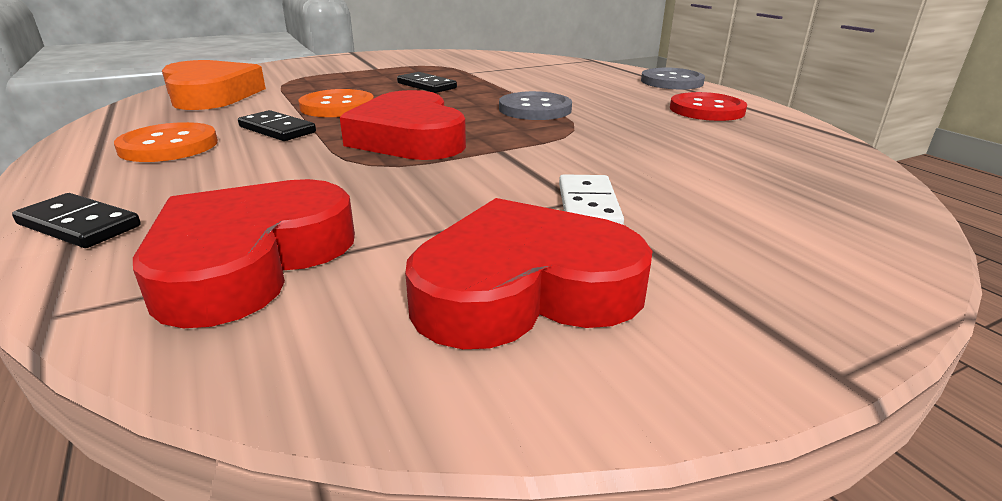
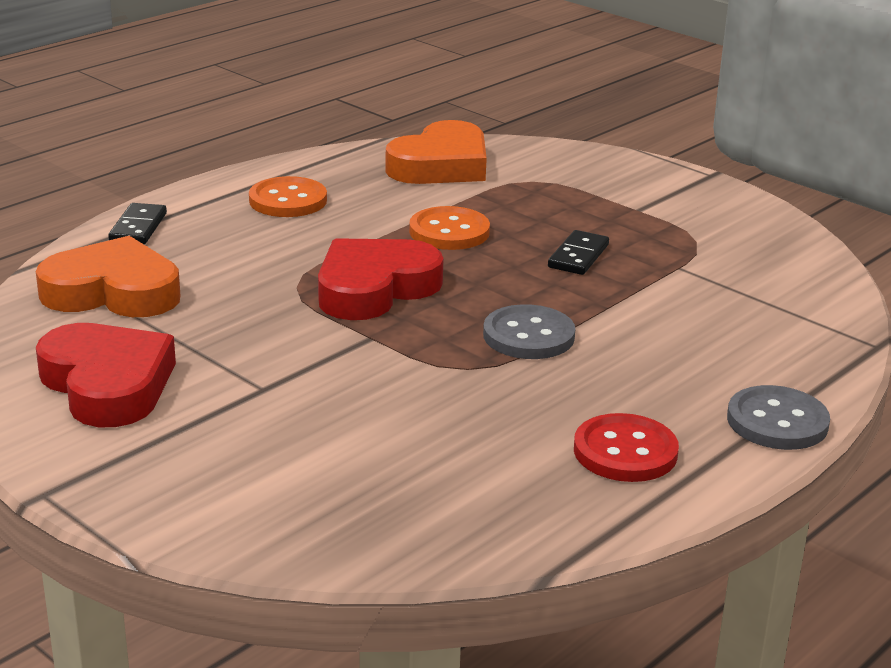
camera: 70 degrees right, 0 degrees up
(250, 260) = (113, 292): red heart -> orange heart
(277, 130) = (356, 226): black domino -> none
(588, 206) = (251, 395): white domino -> none

